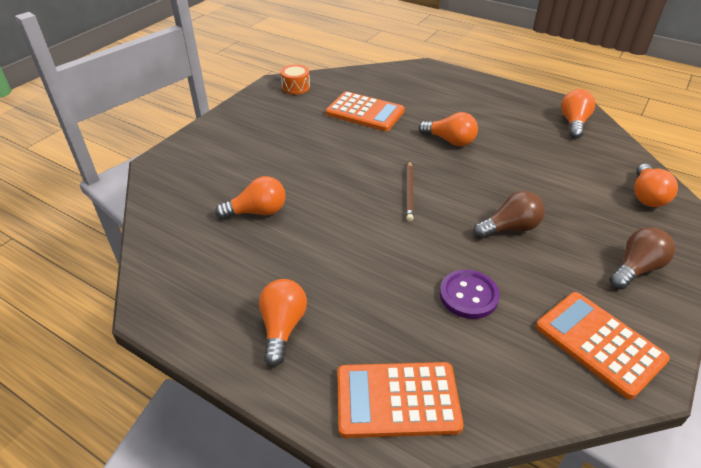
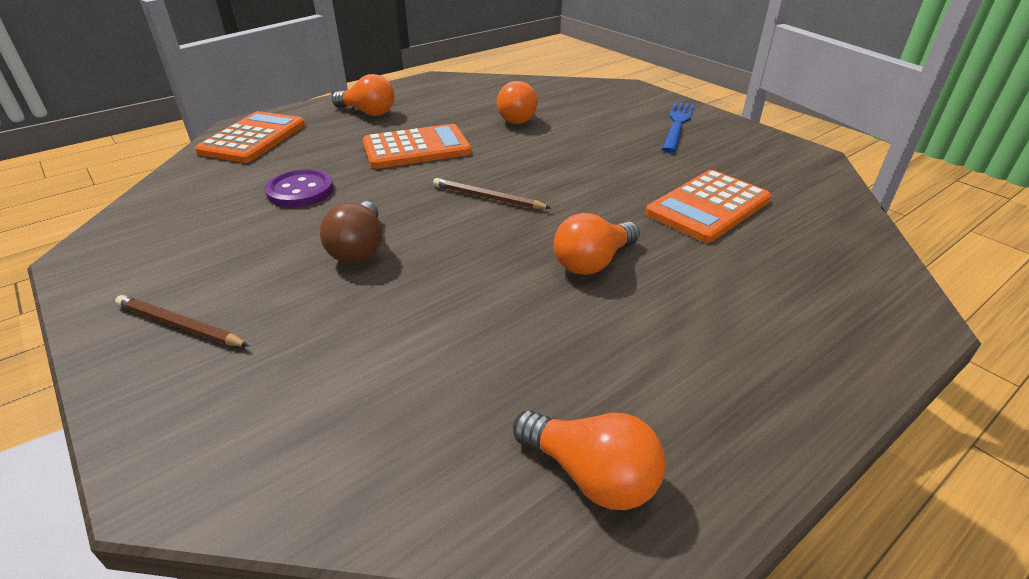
camera: 110 degrees right, 5 degrees down
(242, 131) = (677, 124): none -> blue fork
(296, 87) = (799, 167): orange drum -> none
(599, 343) = (153, 243): orange calculator -> orange calculator (416, 148)
(636, 269) = (180, 325): brown light bulb -> brown pencil
(646, 196) = (274, 445): orange light bulb -> none

